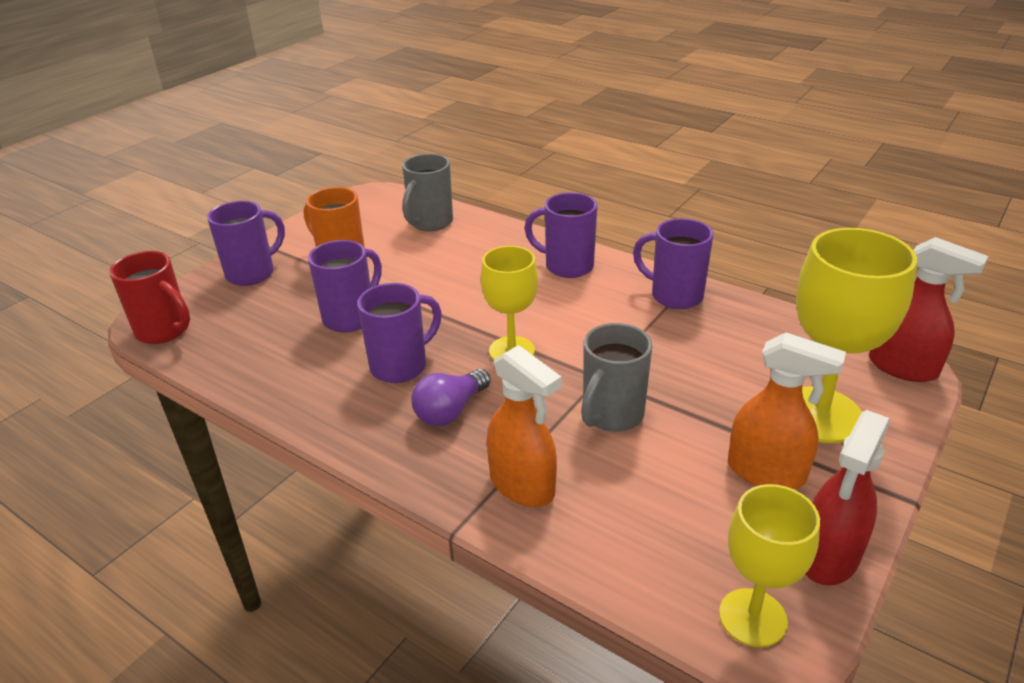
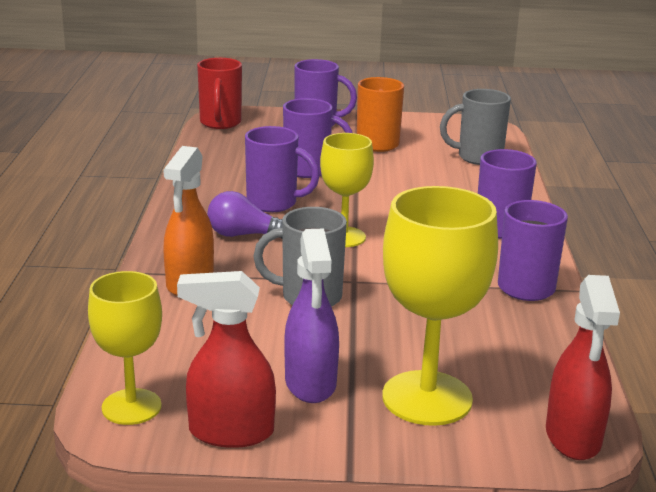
camera: 55 degrees right, 10 degrees down
(766, 472) = (310, 383): orange spray bottle -> purple spray bottle

